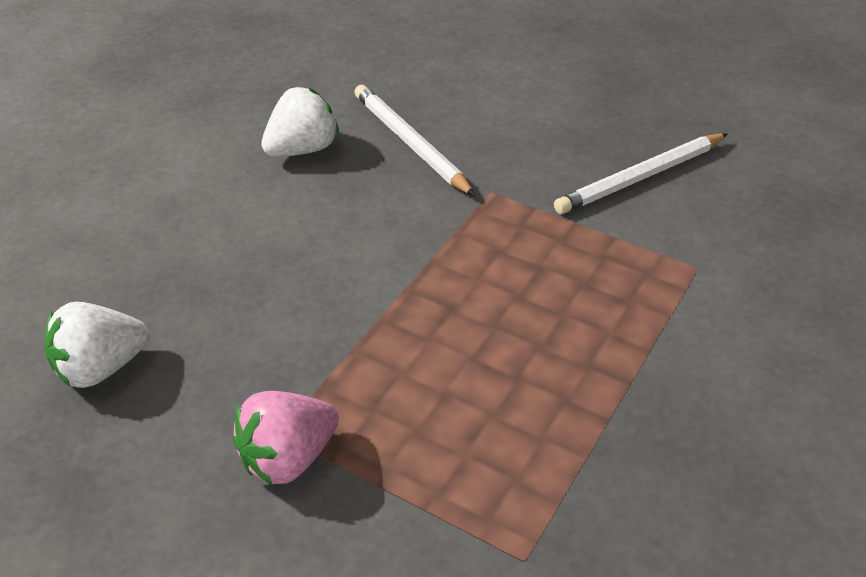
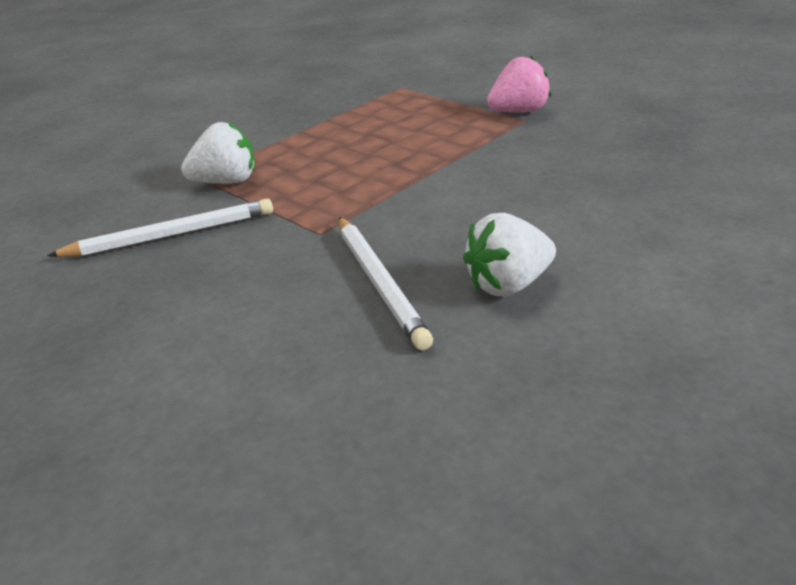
camera: 165 degrees left, 10 degrees down
(101, 368) = (658, 144): white strawberry -> white strawberry (226, 182)

